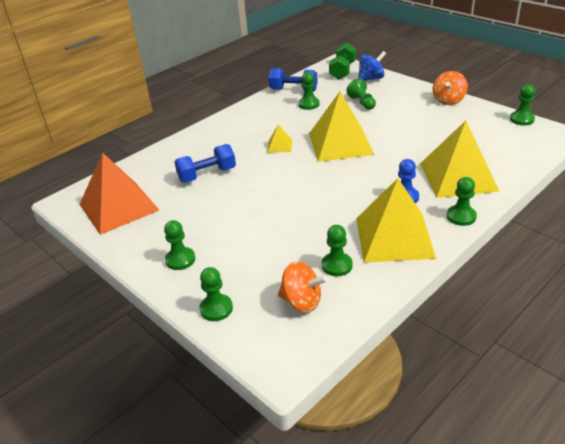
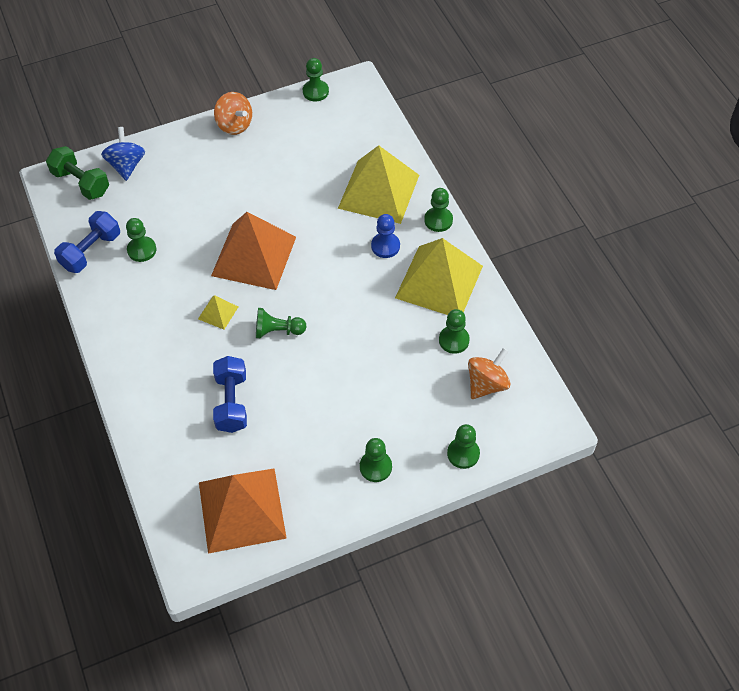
camera: 70 degrees left, 20 degrees up
(340, 143) = (254, 256): yellow pyramid -> orange pyramid
(362, 103) = (179, 199): green pawn -> green pawn (278, 331)

